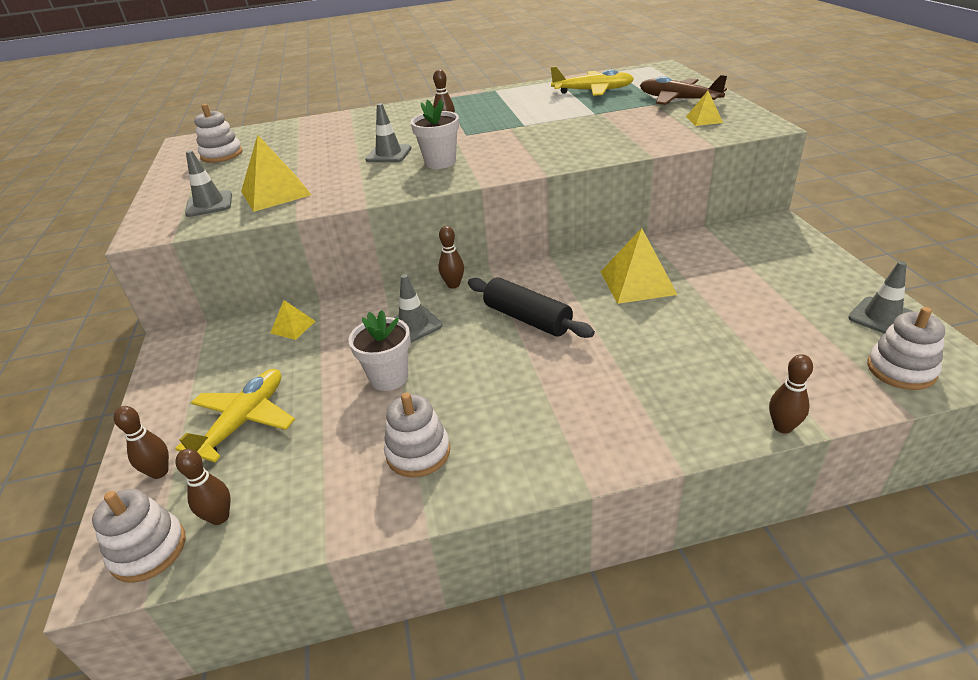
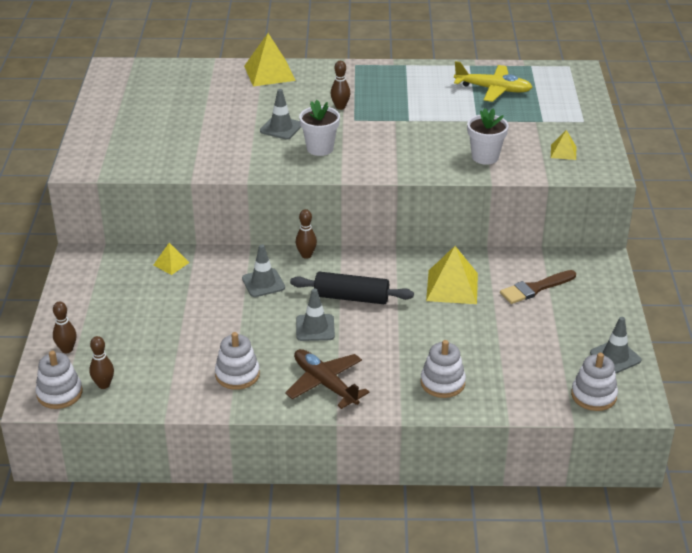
camera: 10 degrees right, 0 degrees up
(209, 204) = (126, 150): grey traffic cone -> grey traffic cone (315, 328)
(222, 155) = (141, 93): white stacking toy -> white stacking toy (442, 383)
(244, 421) = (126, 328): yellow plane -> none
(275, 193) = (180, 150): yellow pyramid -> yellow pyramid (269, 73)
(389, 377) = (233, 320): white flower pot -> white flower pot (485, 157)
(527, 318) = (351, 297): black rolling pin -> black rolling pin turned 45 degrees counterclockwise
(678, 100) = (560, 121): brown plane -> brown plane (325, 384)
(729, 265) = (535, 288): none -> brown brush
(783, 427) = (483, 412): brown bowling pin -> none

